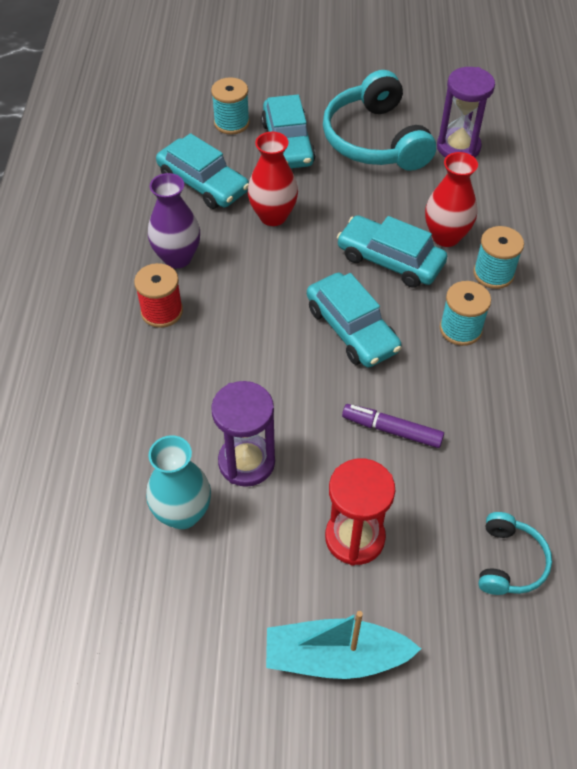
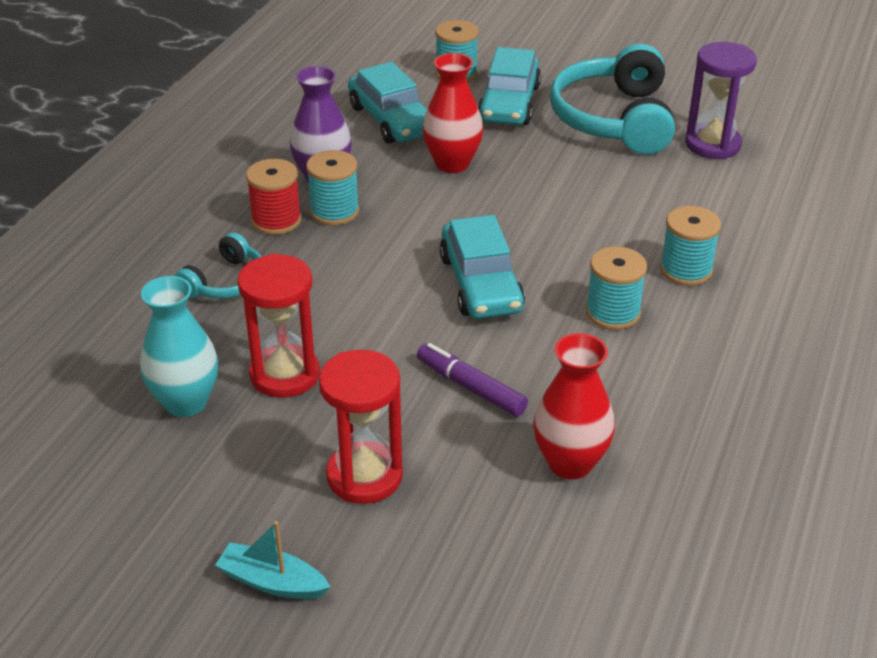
camera: 20 degrees right, 15 degrees down
(204, 289) = (334, 211): none -> turquoise spool
(246, 462) = (285, 375): purple hourglass -> red hourglass
(335, 657) = (272, 582): turquoise boat -> turquoise boat, size x0.62
(390, 260) = (565, 230): turquoise car -> none
(445, 236) = (647, 223): red vase -> red vase (570, 463)
(509, 562) = (538, 551): turquoise headphones -> turquoise headphones (226, 282)

